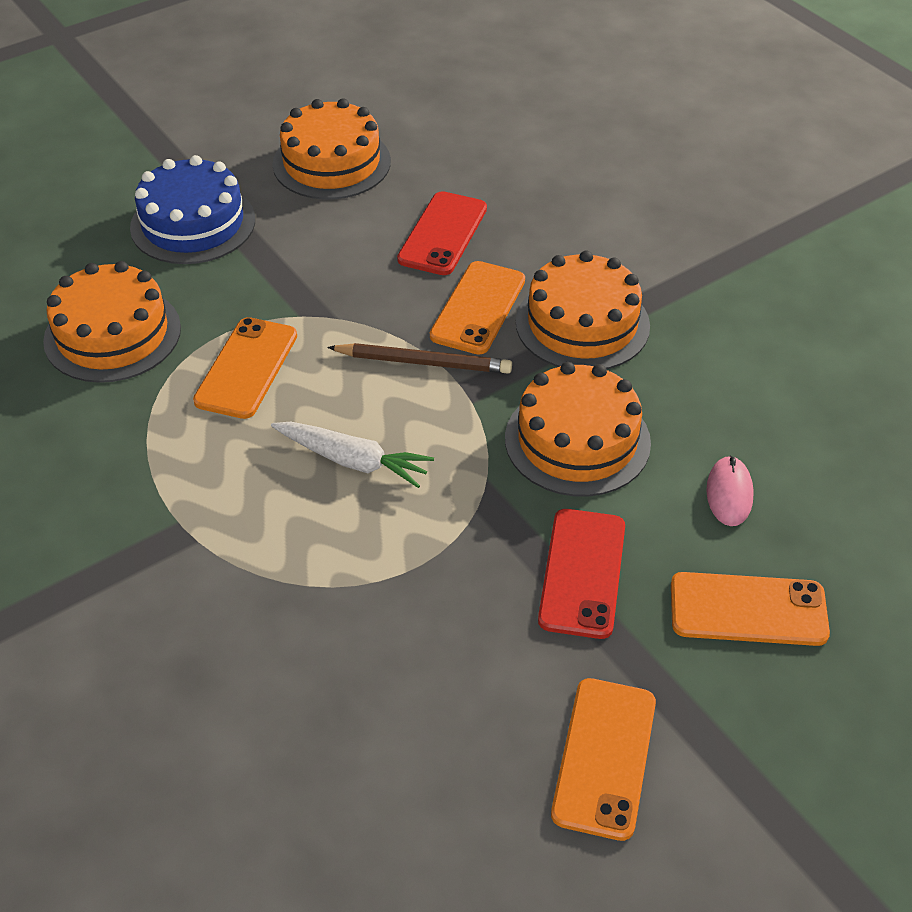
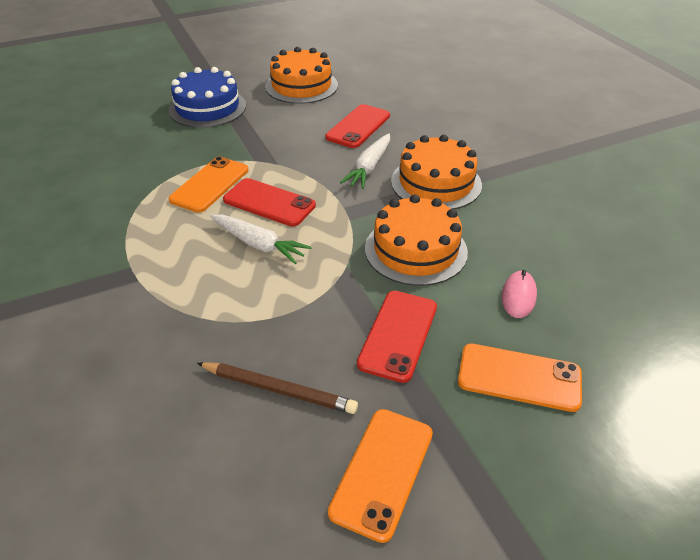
camera: 10 degrees right, 5 degrees down
(112, 334) = (135, 158): orange cake -> none
(346, 388) = (269, 203): none -> red phone
(424, 362) = (324, 193): brown pencil -> brown pencil (279, 389)
(478, 308) = (369, 167): orange phone -> white carrot

